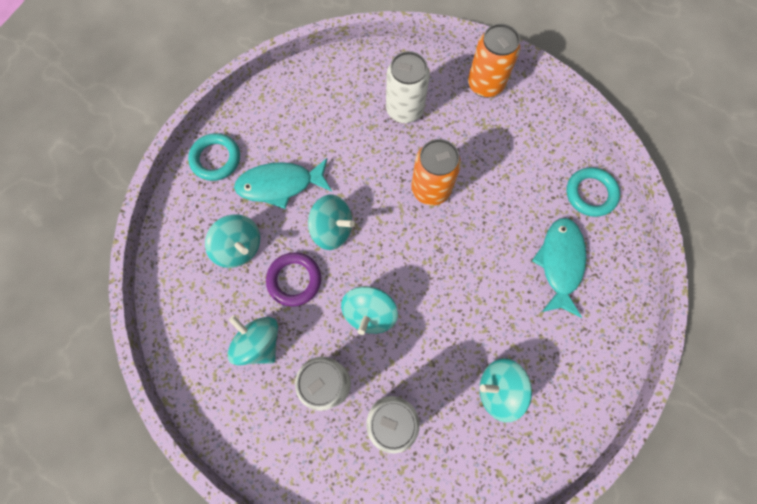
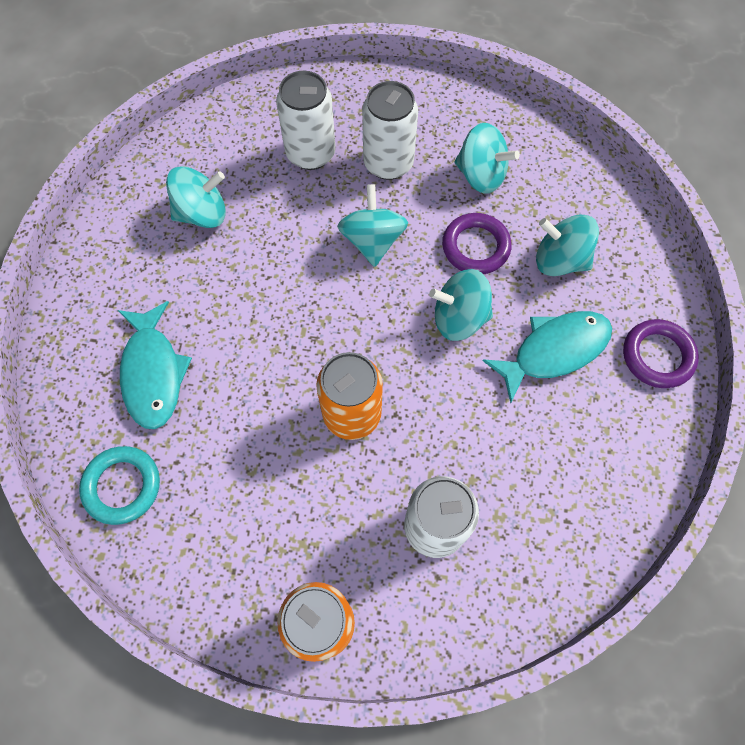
camera: 160 degrees right, 5 degrees down
(216, 159) = (657, 356): turquoise ring -> purple ring

